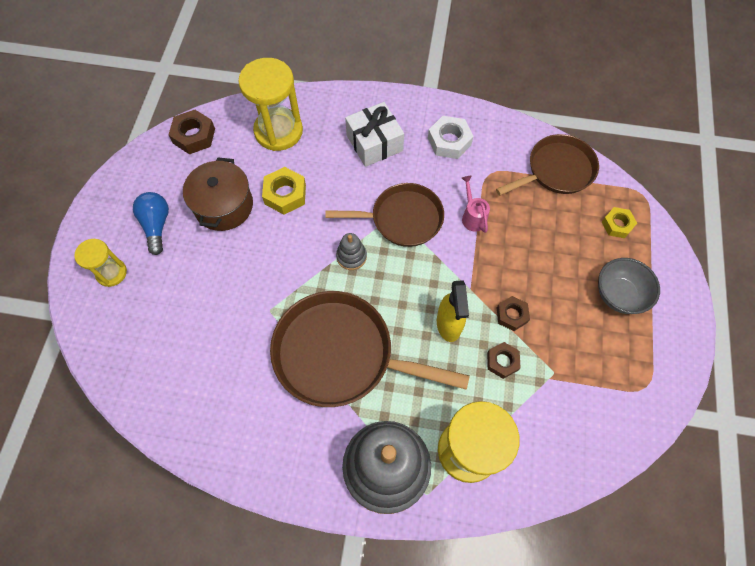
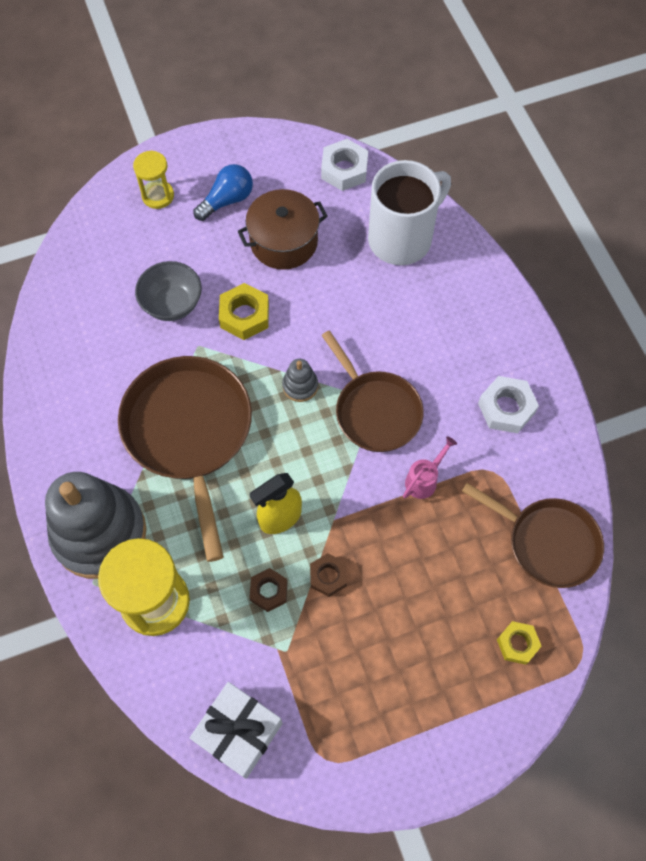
camera: 60 degrees right, 0 degrees up
(194, 136) = (344, 170): brown nut -> white nut
(278, 131) = (402, 238): yellow hourglass -> white mug
(285, 194) = (332, 287): yellow nut -> yellow nut (244, 316)
(374, 143) = (451, 335): white gift -> white gift (238, 732)
(619, 295) = (423, 683): grey bowl -> grey bowl (172, 304)

